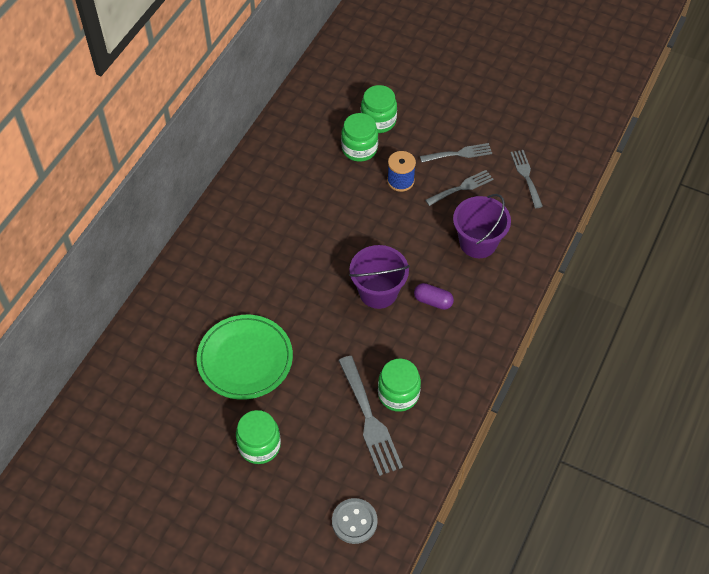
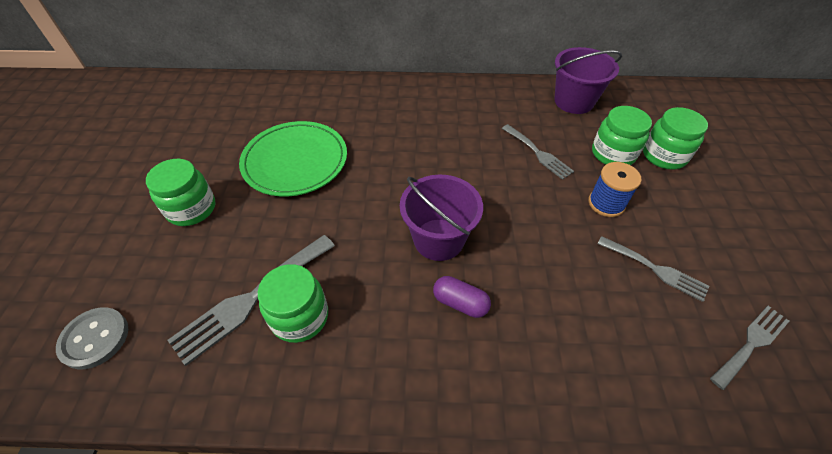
camera: 65 degrees right, 5 degrees down
(433, 301) = (460, 303): purple capsule -> purple capsule turned 60 degrees counterclockwise
(459, 153) = (702, 247): grey fork -> grey fork (538, 153)
(478, 242) = (588, 322): purple bucket -> purple bucket (573, 101)

